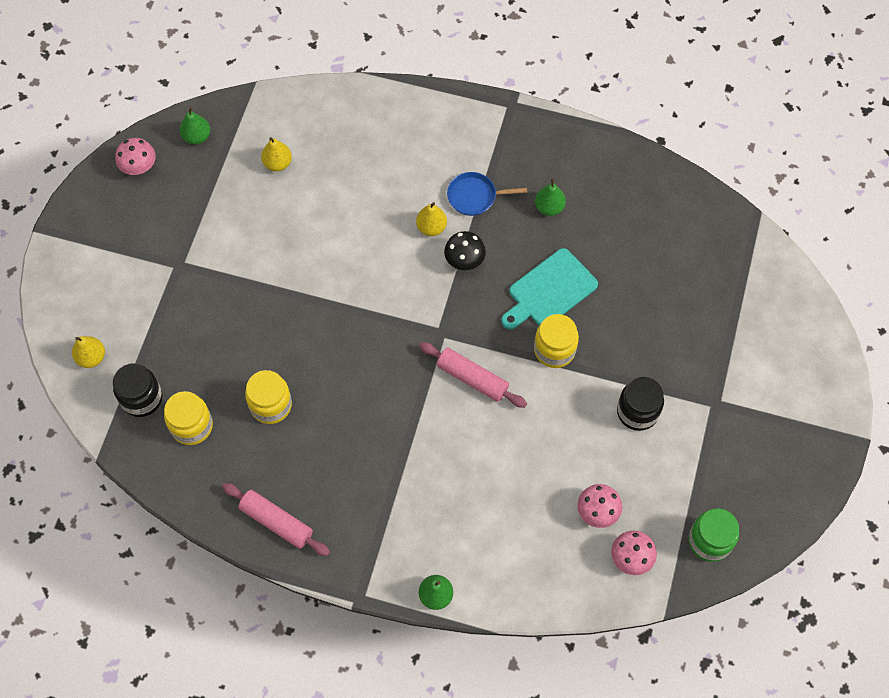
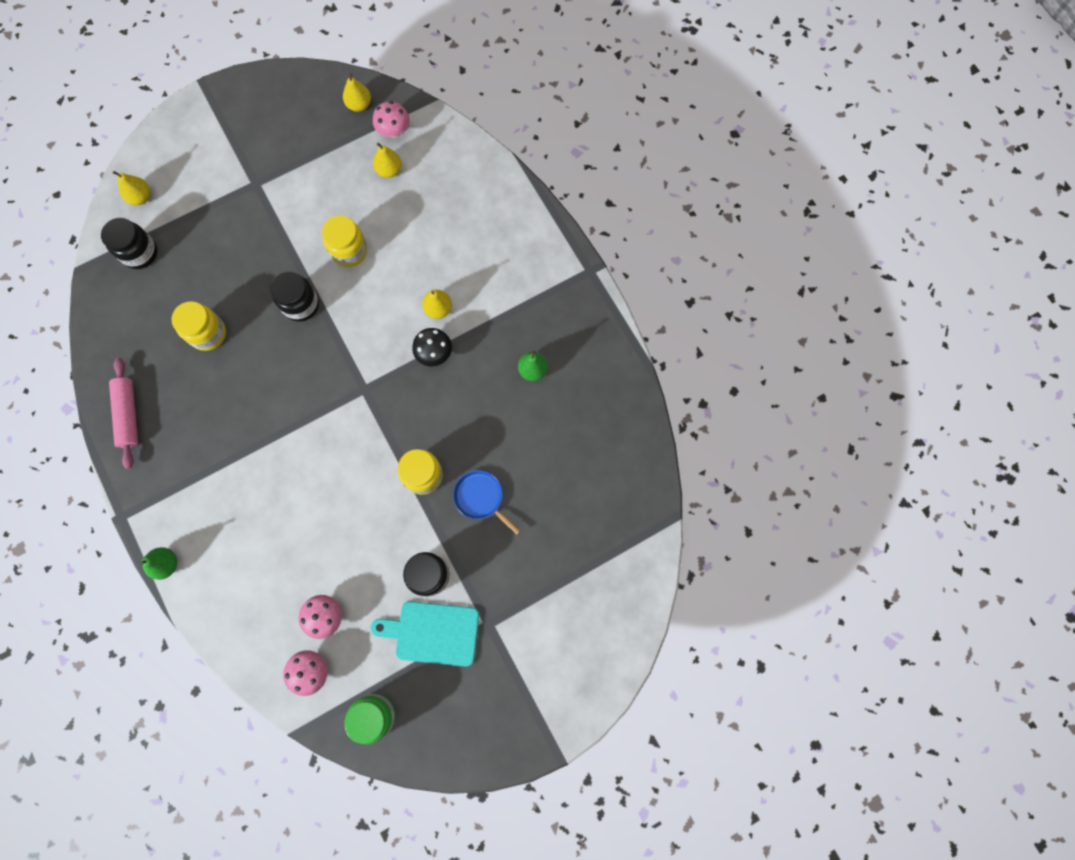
camera: 45 degrees right, 10 degrees up
(139, 167) = (302, 94): pink mushroom -> pink mushroom (394, 131)
(192, 426) = (148, 300): yellow jar -> yellow jar (349, 251)
(197, 137) = (359, 105): green pear -> yellow pear
(321, 318) = (301, 305): none -> black jar
(472, 378) = (349, 441): pink rolling pin -> none
(474, 196) = (491, 314): blue pan -> blue pan (480, 498)
(549, 291) = (466, 430): turquoise cutting board -> turquoise cutting board (433, 632)

